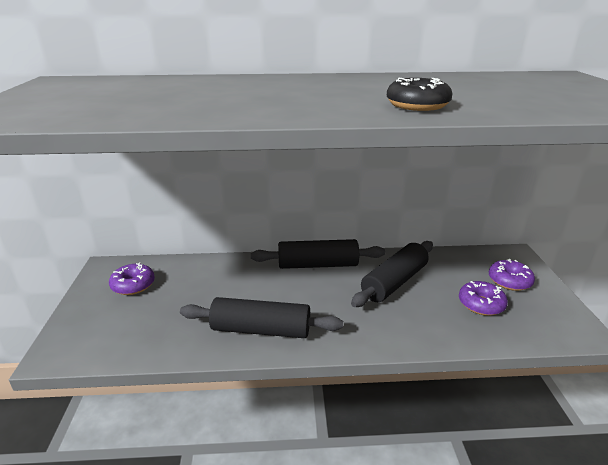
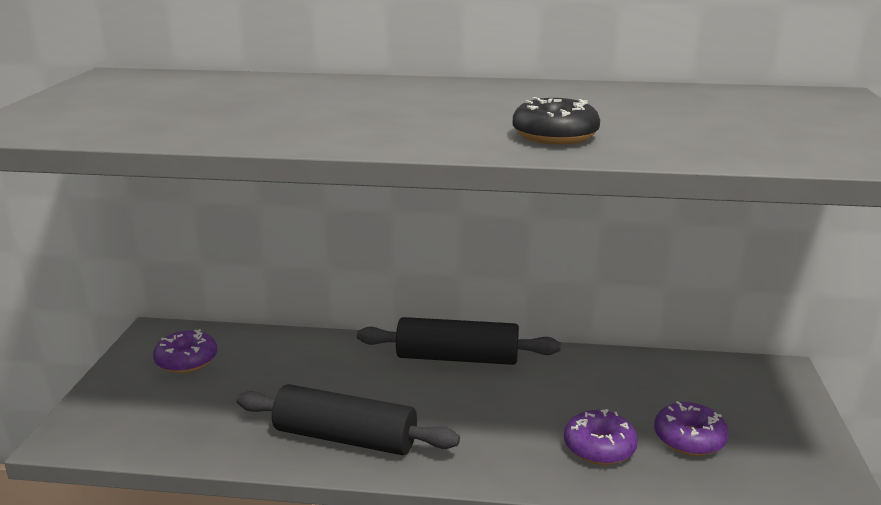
camera: 10 degrees right, 5 degrees down
(394, 282) = (565, 394): black rolling pin -> none
(509, 281) = (751, 410): purple donut -> purple donut (599, 447)

